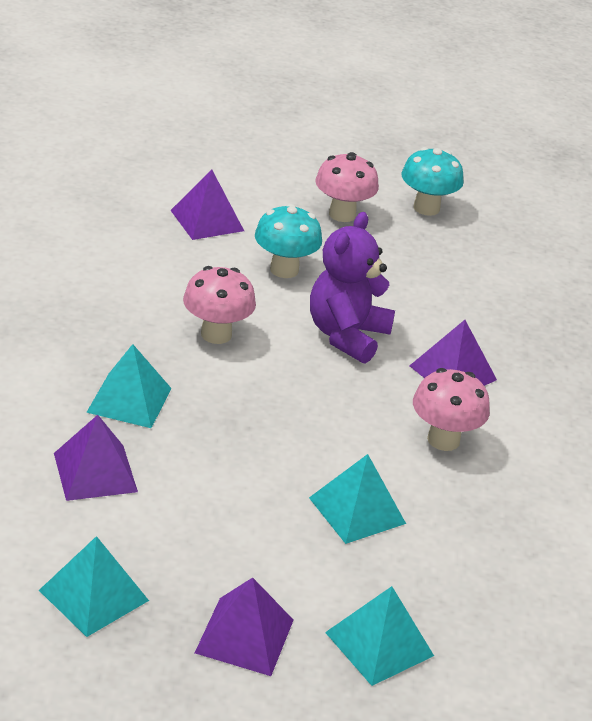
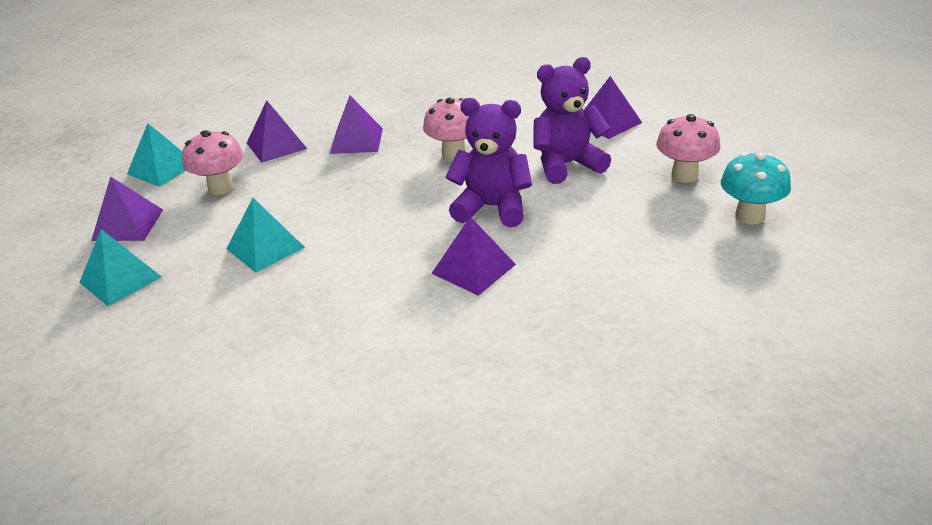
camera: 85 degrees right, 0 degrees up
(129, 400) = (356, 140): turquoise pyramid -> purple pyramid
(284, 270) = (567, 165): turquoise mushroom -> purple teddy bear
(443, 440) = (371, 276): pink mushroom -> pink mushroom (221, 188)

